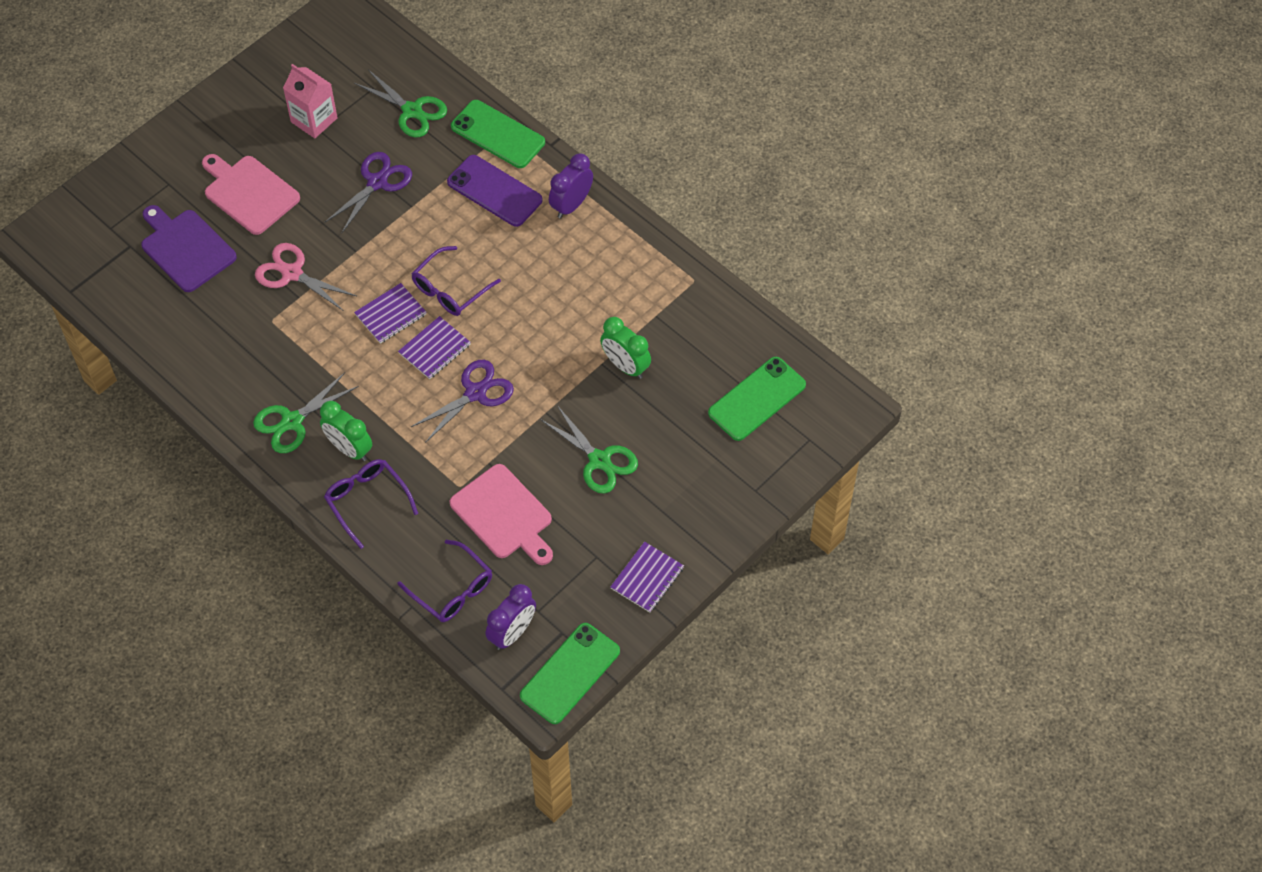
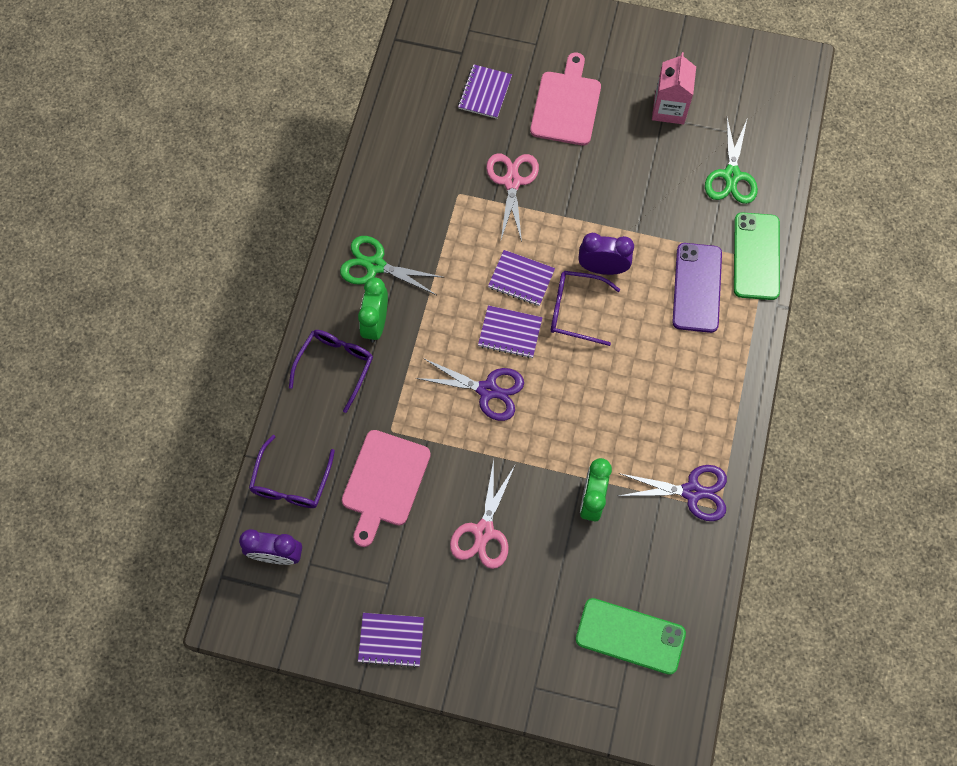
camera: 60 degrees right, 10 degrees up
(186, 248) = (485, 92): purple cutting board -> purple notebook
(377, 182) = (642, 192): purple scissors -> purple scissors (692, 492)
(570, 673) = (264, 626): green phone -> none
(571, 205) = (726, 358): purple clock -> purple clock (602, 268)
(599, 460) = (483, 531): green scissors -> pink scissors

